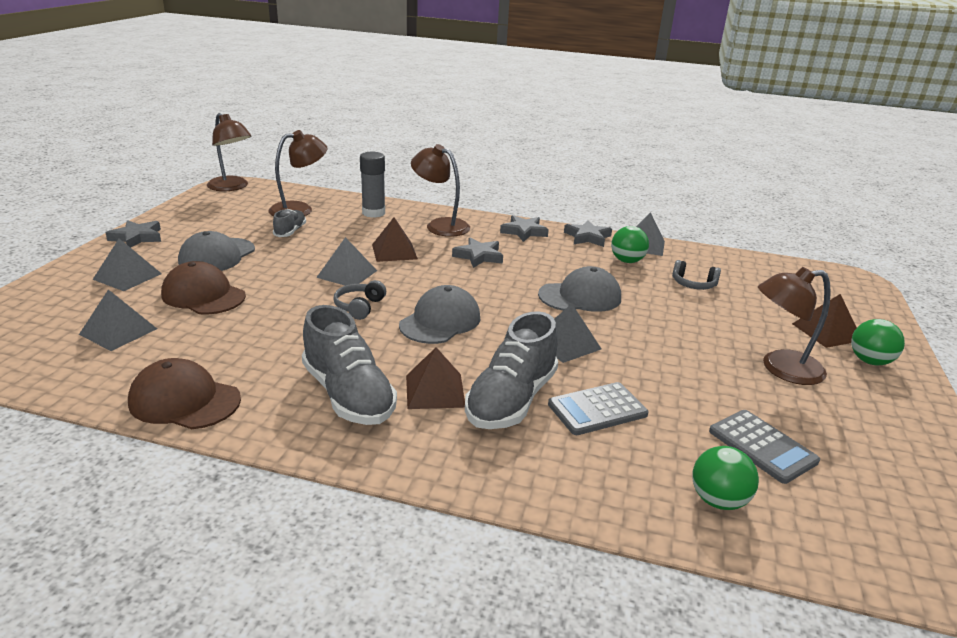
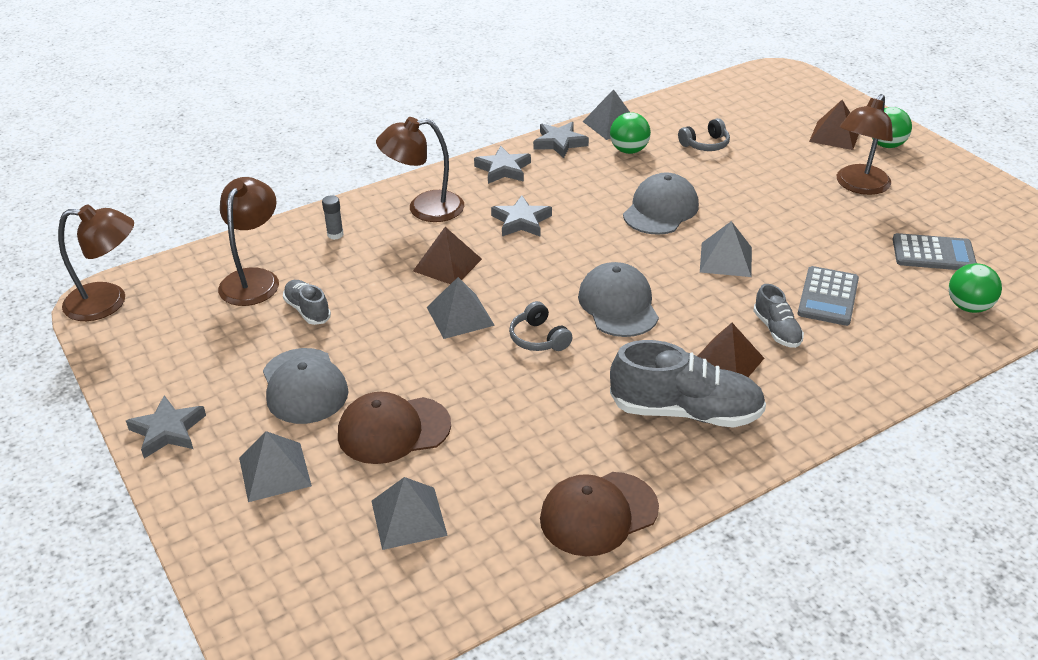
camera: 45 degrees left, 10 degrees up
(373, 213) = (335, 234): grey glue stick -> grey glue stick, size x0.52
(511, 400) = (777, 330): grey shoe -> grey shoe, size x0.52

